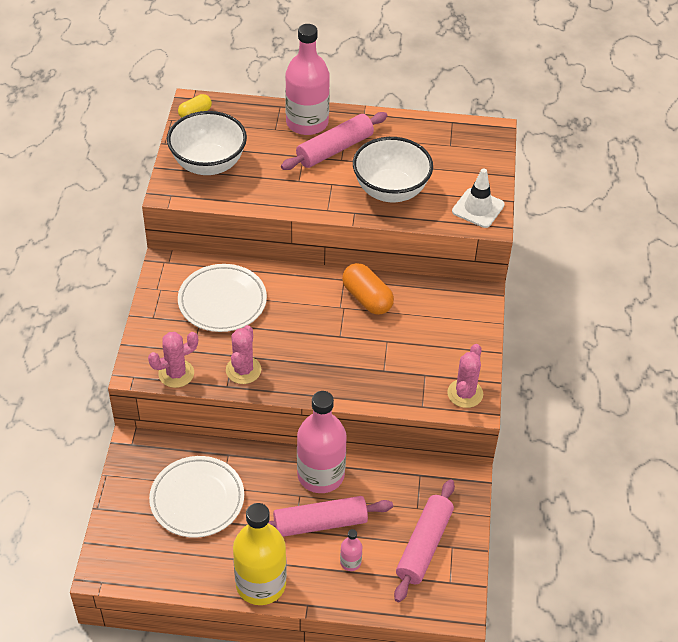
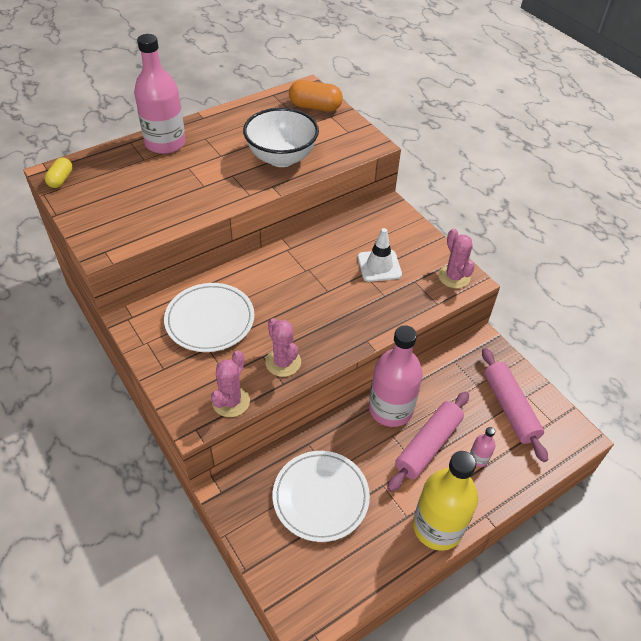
camera: 40 degrees left, 0 degrees up
(208, 164) = (114, 211): white bowl -> none
(335, 149) = (208, 151): pink rolling pin -> none
(367, 298) = (318, 253): orange capsule -> orange capsule (315, 107)
(478, 208) = (354, 139): white traffic cone -> white traffic cone (379, 266)

